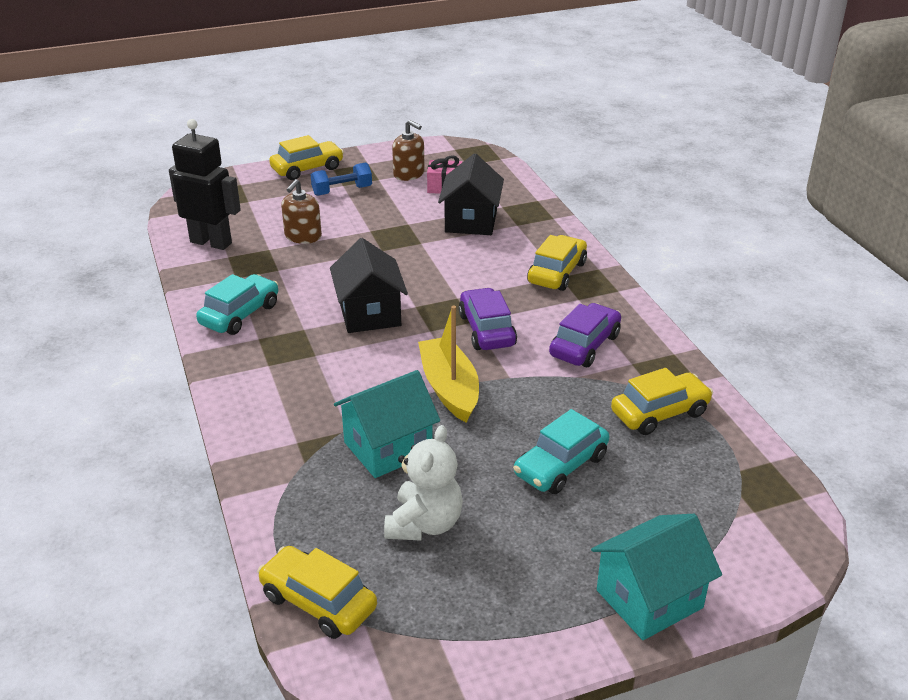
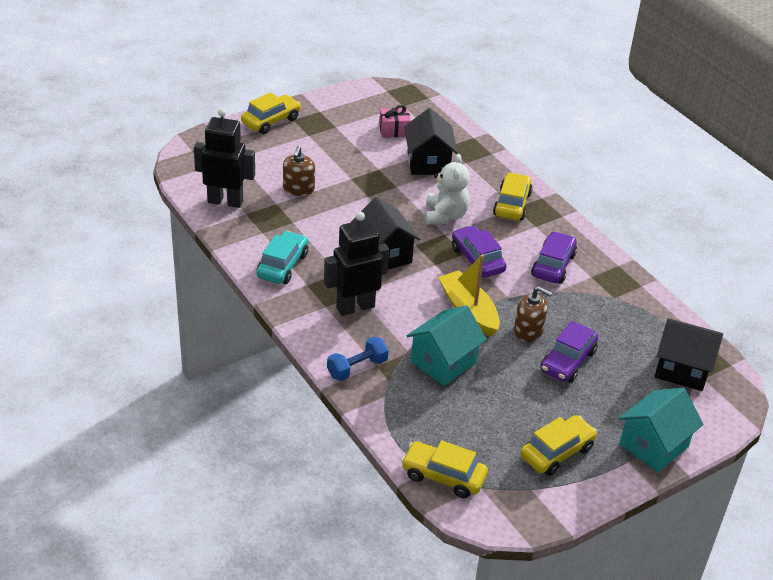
camera: 15 degrees left, 5 degrees up
(305, 369) = (355, 307): none -> black robot
(342, 191) = (310, 141): blue dumbbell -> blue dumbbell (357, 368)
(409, 174) = (359, 119): brown soap dispenser -> brown soap dispenser (528, 331)
(424, 524) = (491, 414): white teddy bear -> white teddy bear (445, 216)
(561, 466) = (567, 361): turquoise car -> purple car
(659, 413) = (622, 314): yellow car -> yellow car (557, 452)
(725, 495) = (682, 369): none -> black house

